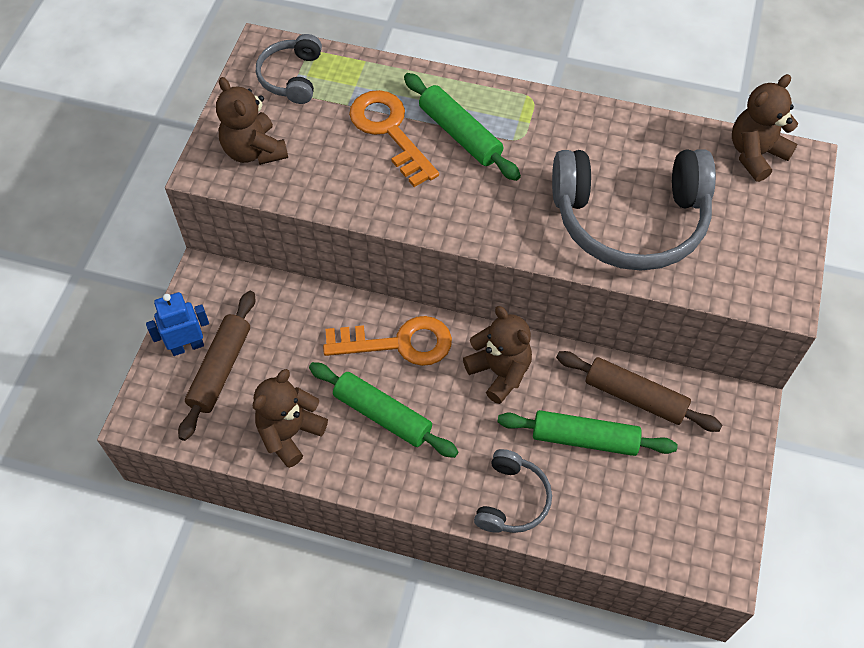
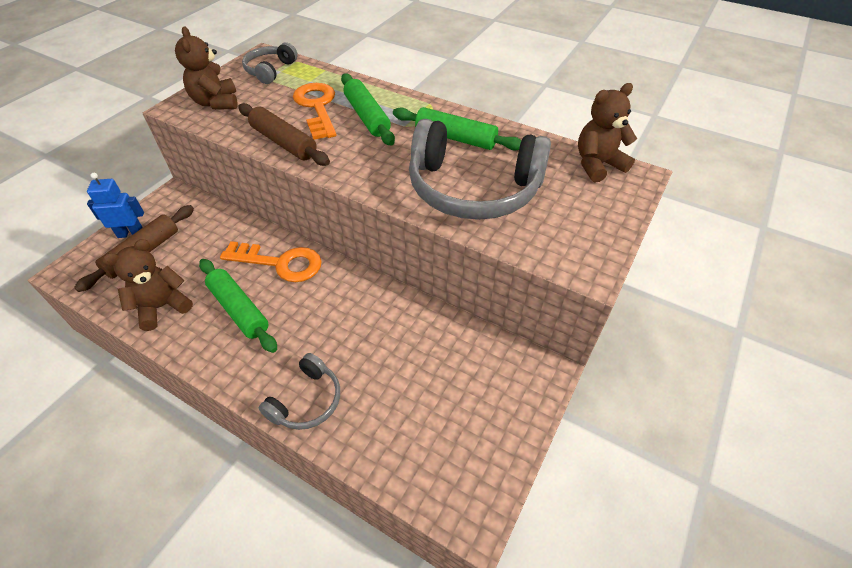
camera: 15 degrees right, 10 degrees down
(499, 372) = (346, 299): brown teddy bear -> none
(584, 439) = (392, 366): green rolling pin -> green rolling pin (455, 138)
(635, 396) = (450, 342): brown rolling pin -> brown rolling pin (284, 142)

